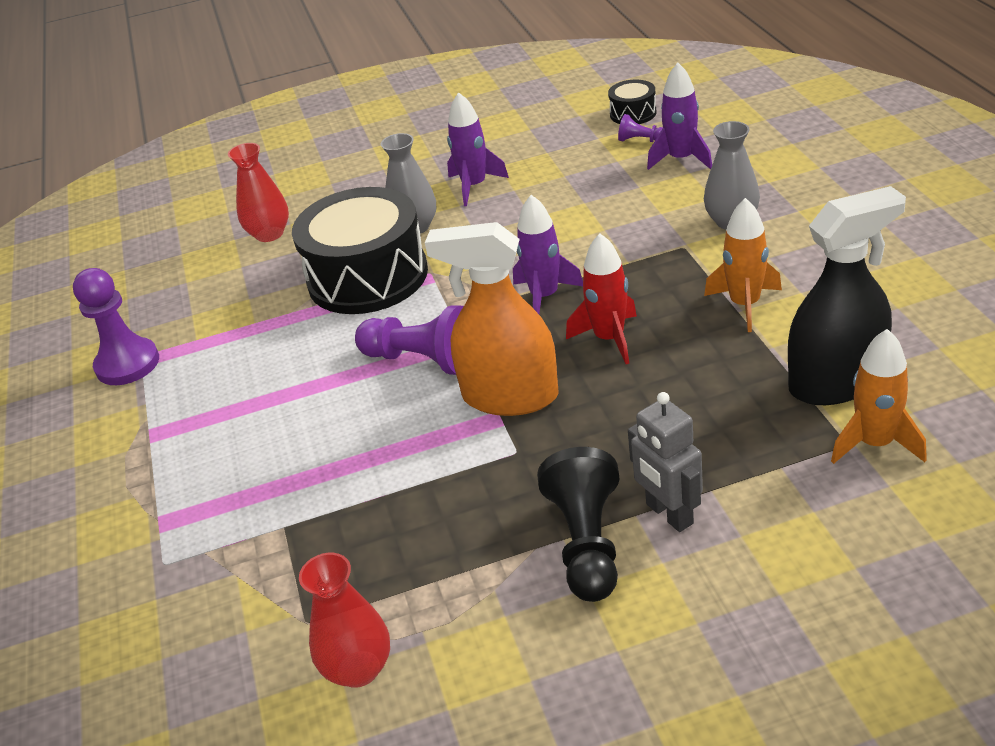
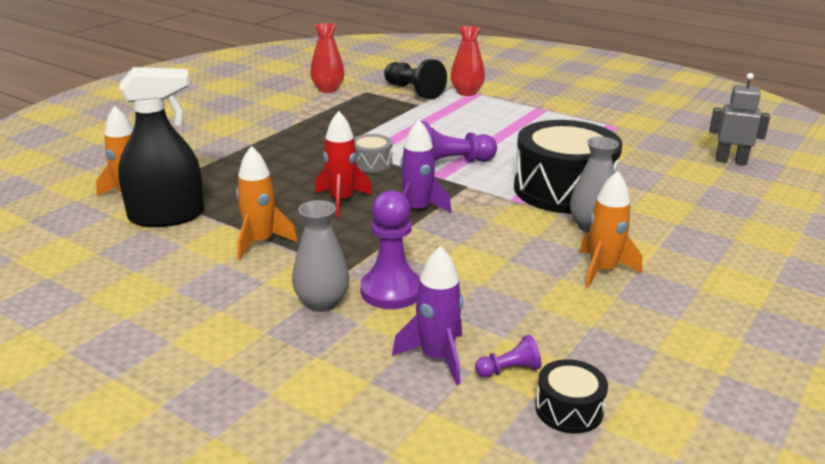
camera: 135 degrees right, 10 degrees down
(127, 364) = (617, 123): purple pawn -> purple pawn (391, 291)
(269, 234) = (692, 193): red vase -> red vase (466, 92)
(474, 186) = (602, 270): purple rocket -> orange rocket
(510, 396) = (371, 163): orange spray bottle -> grey drum
(587, 543) = (267, 131): black pawn -> black pawn (413, 91)
(669, 514) = (234, 147): grey robot -> grey robot (731, 161)
(836, 382) = (166, 216): black spray bottle -> black spray bottle turned 135 degrees counterclockwise

